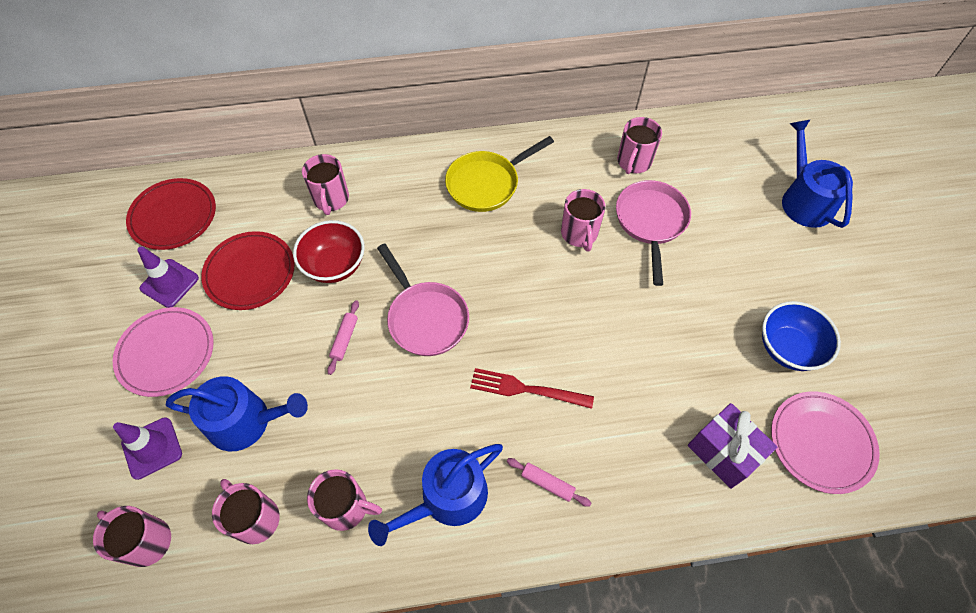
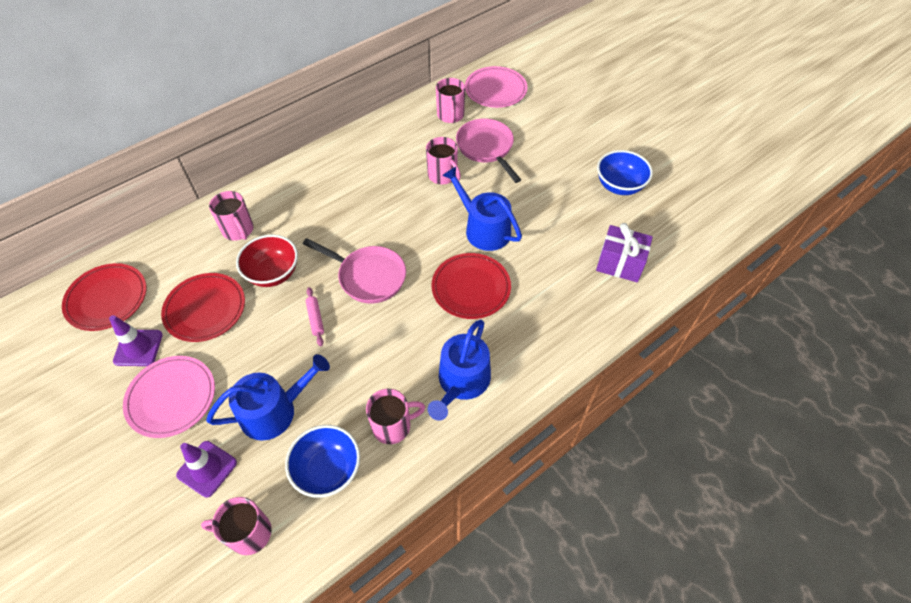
camera: 30 degrees left, 5 degrees down
(255, 518) = (328, 470): pink mug -> blue bowl
(486, 183) = (354, 170): yellow pan -> none
(526, 389) = (471, 288): red fork -> red plate
(547, 483) = (523, 337): pink rolling pin -> none
(804, 199) = (574, 95): blue watering can -> blue watering can (483, 229)
(821, 443) = (672, 230): pink plate -> pink plate (495, 90)

